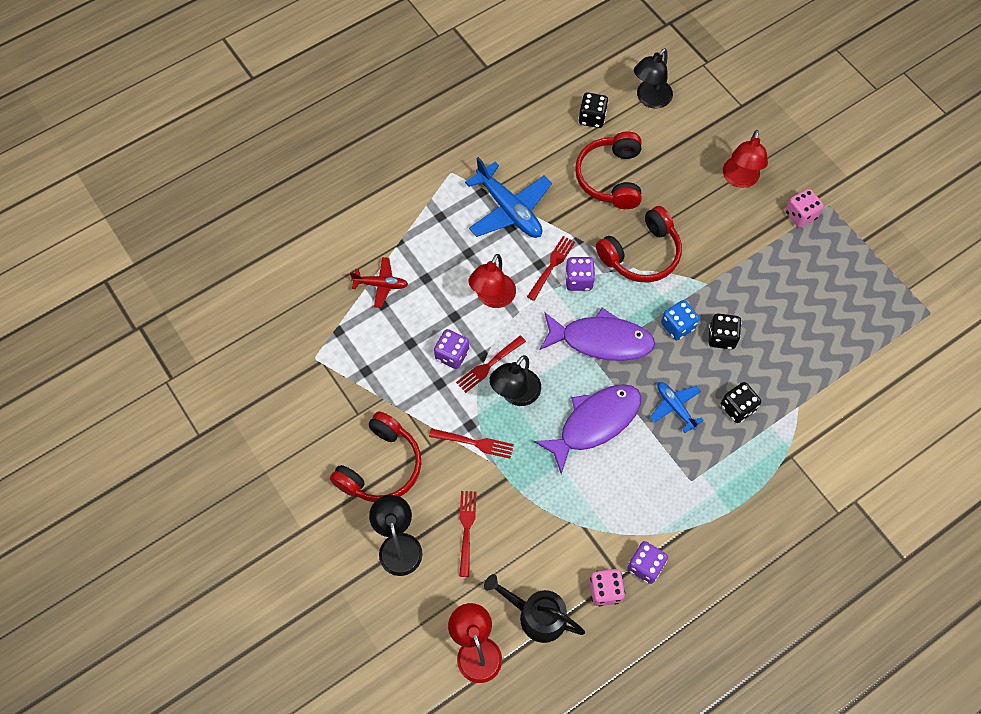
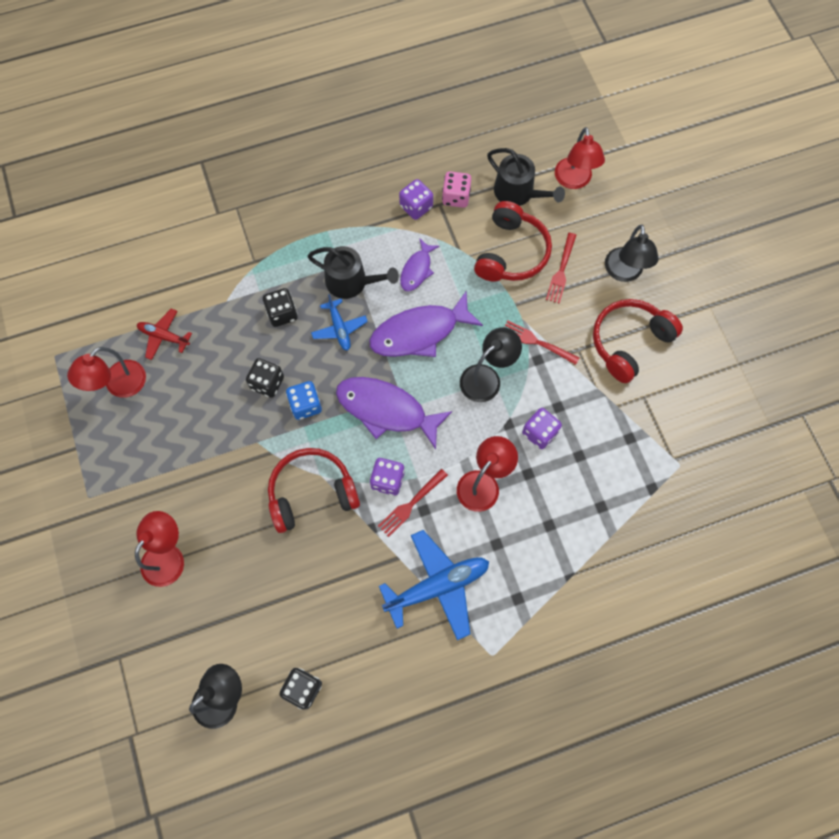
camera: 165 degrees left, 5 degrees up
(381, 284) = (599, 530): red plane -> red plane (164, 336)
(489, 365) = (505, 413): red fork -> none
(509, 209) = (437, 586): blue plane -> blue plane turned 90 degrees clockwise
(610, 177) = (310, 598): red headphones -> red headphones (511, 253)
(619, 490) = (417, 270): none -> purple fish
(682, 459) = (351, 282): none -> black watering can
(800, 215) = (124, 494): pink dice -> none
(855, 301) = (119, 386): none -> red lamp

